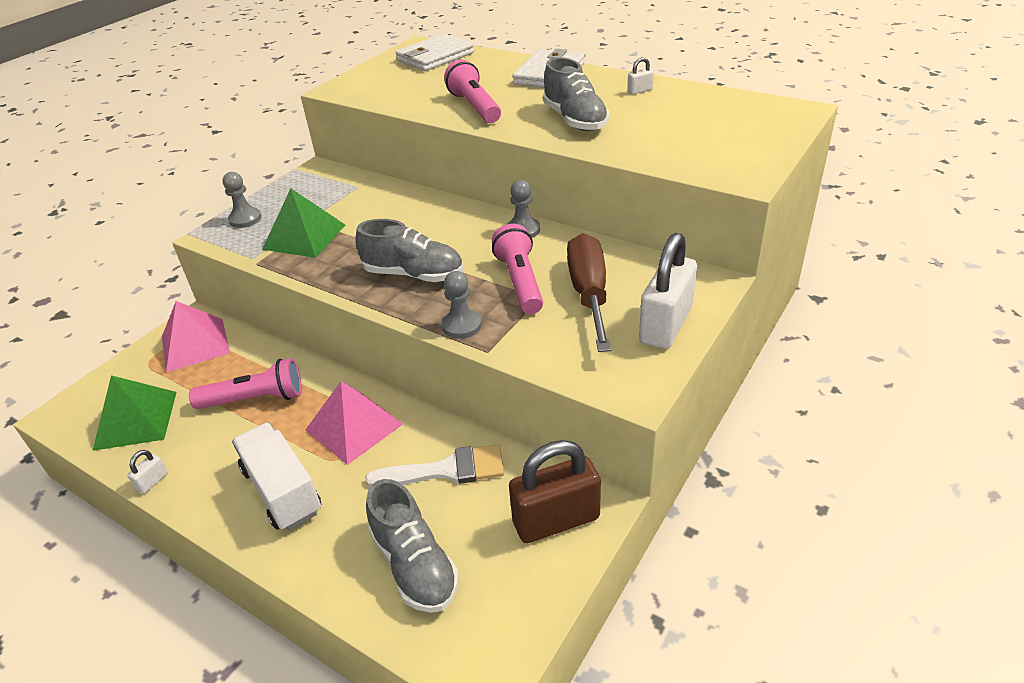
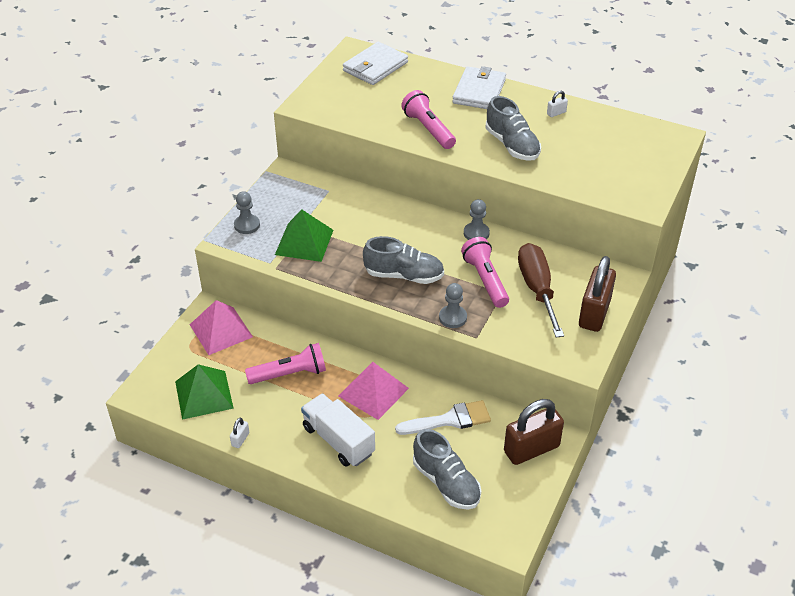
camera: 10 degrees left, 5 degrees up
(666, 325) = (594, 313): white padlock -> brown padlock

